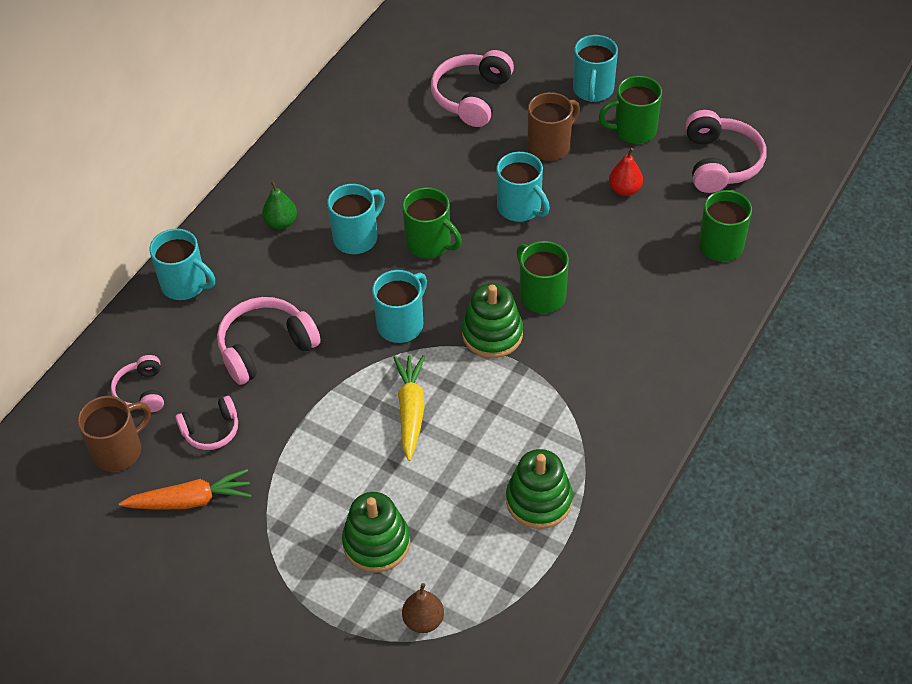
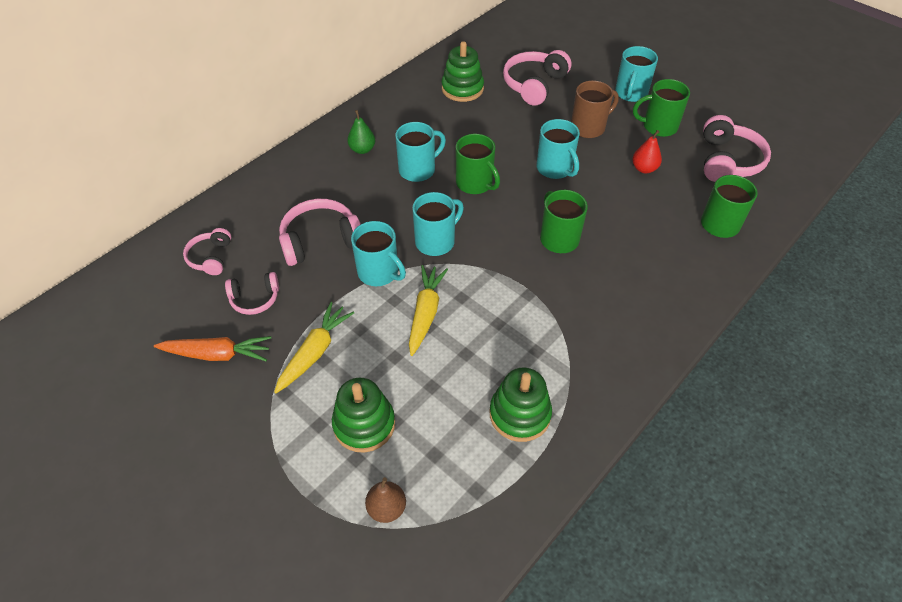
camera: 10 degrees right, 0 degrees up
(119, 450) = (175, 301): brown mug -> none
(185, 284) = (274, 182): turquoise mug -> turquoise mug (379, 272)
(299, 477) = (314, 352): none -> yellow carrot
(492, 334) = (510, 262): green stacking toy -> green stacking toy (462, 89)

